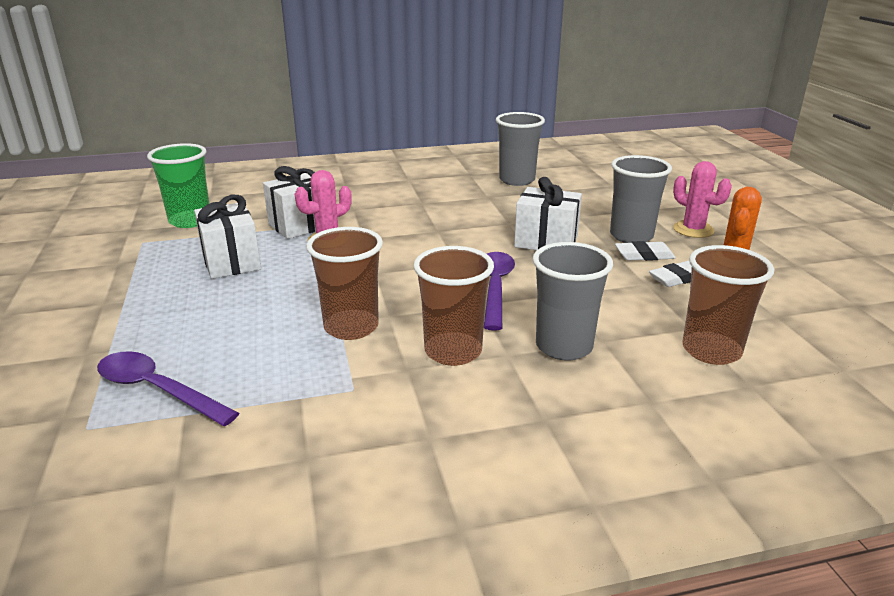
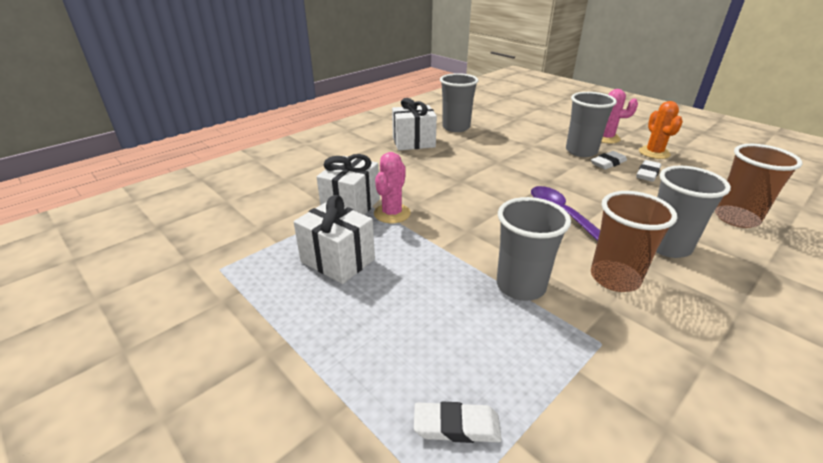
camera: 30 degrees left, 5 degrees up
(157, 390) = (456, 426): purple spoon -> white eraser
(190, 221) = (240, 231): green cup -> none
(351, 327) = (520, 286): brown cup -> grey cup
(546, 242) = (541, 169): white gift -> white gift (413, 142)

